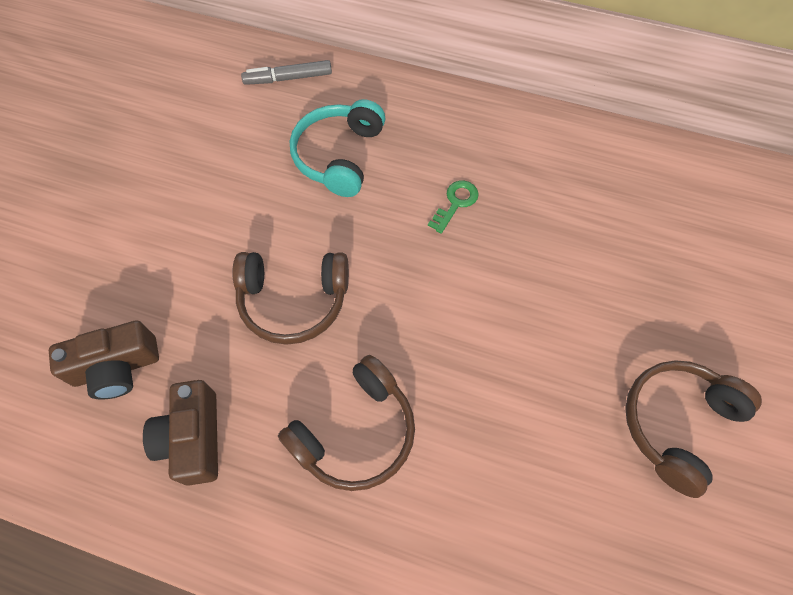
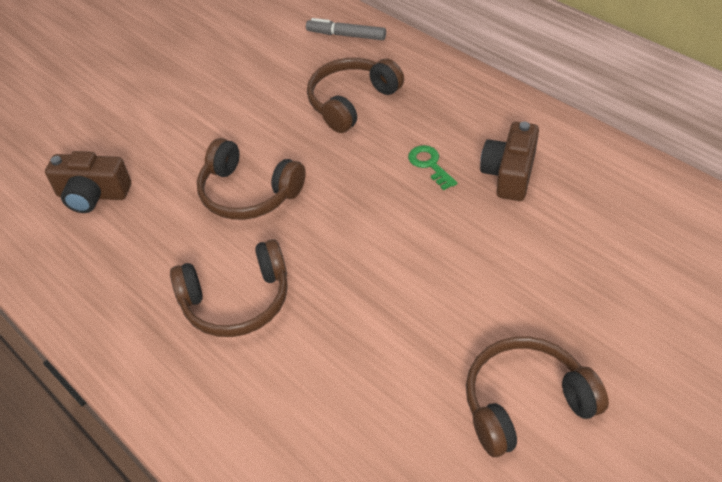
camera: 30 degrees right, 15 degrees down
(193, 438) = (115, 260): brown camera -> brown camera (509, 174)
(339, 156) = (352, 102): turquoise headphones -> brown headphones
(455, 203) = (430, 165): green key -> green key turned 90 degrees counterclockwise

